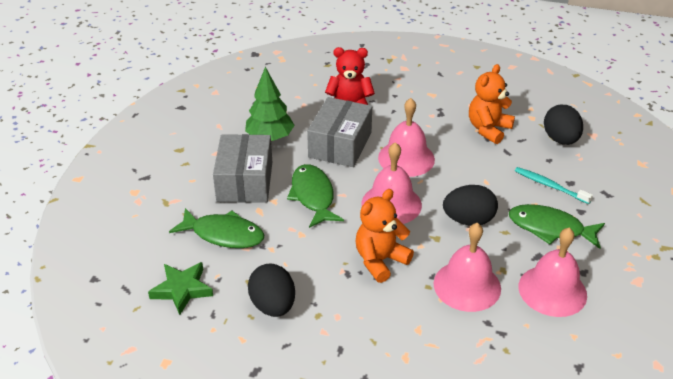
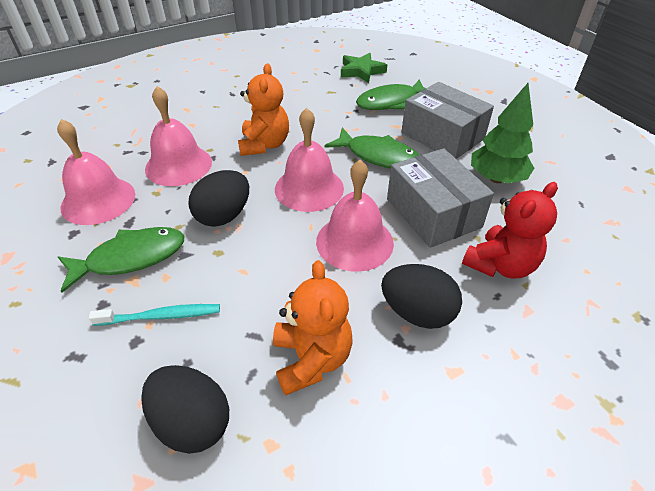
camera: 135 degrees right, 5 degrees up
(273, 305) = (299, 90): black egg -> black egg (417, 313)

